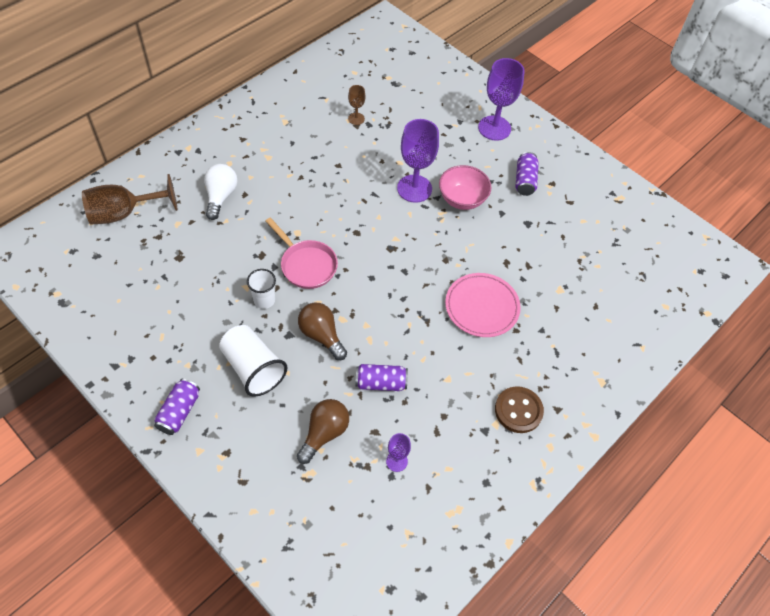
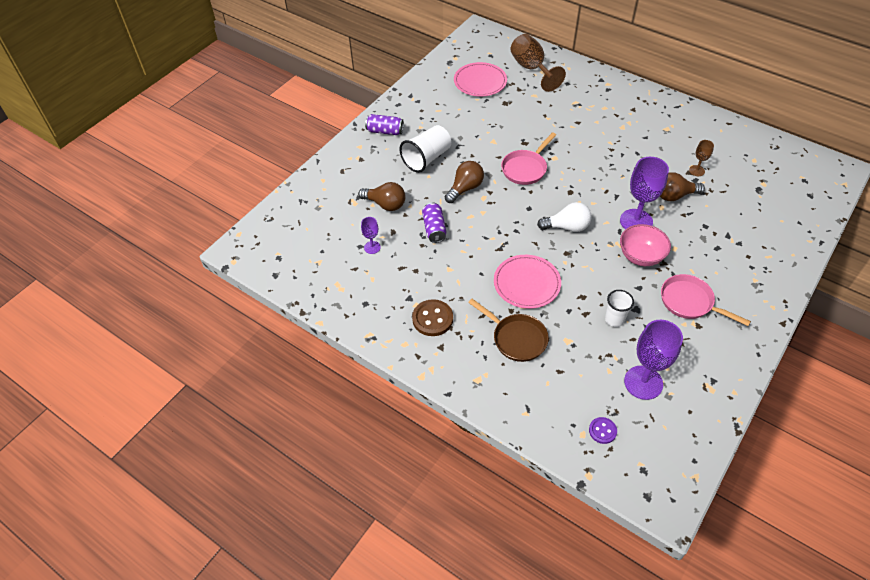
camera: 85 degrees right, 5 degrees down
(124, 275) = (480, 82): none -> pink plate
(221, 196) = (569, 110): white light bulb -> white light bulb (567, 227)
(264, 300) = (485, 152): white cup -> white cup (614, 319)
(386, 147) = (674, 195): none -> brown light bulb
(494, 128) = (746, 271): purple goblet -> purple goblet (643, 382)
(525, 180) = (689, 302): purple can -> pink pan
(553, 334) = (516, 338): none -> brown pan
(662, 290) = (602, 431): none -> purple button

